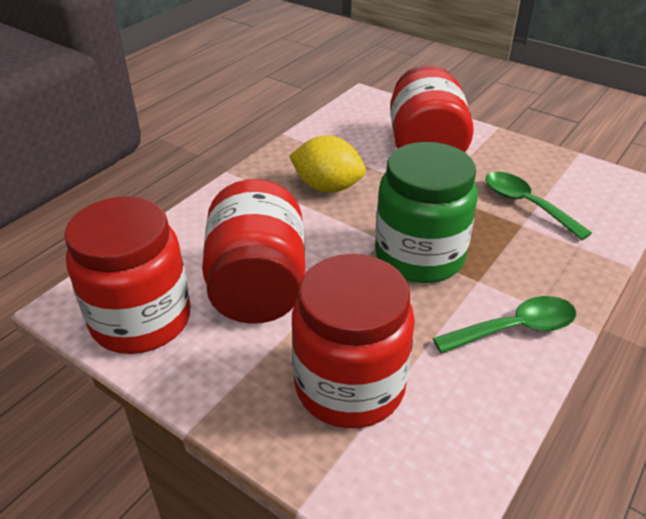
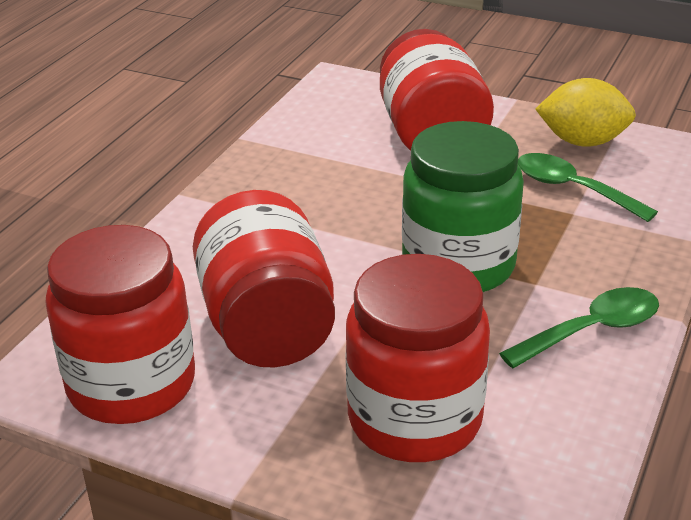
camera: 10 degrees left, 5 degrees down
(327, 187) = (319, 198): yellow lemon -> yellow lemon (582, 142)

